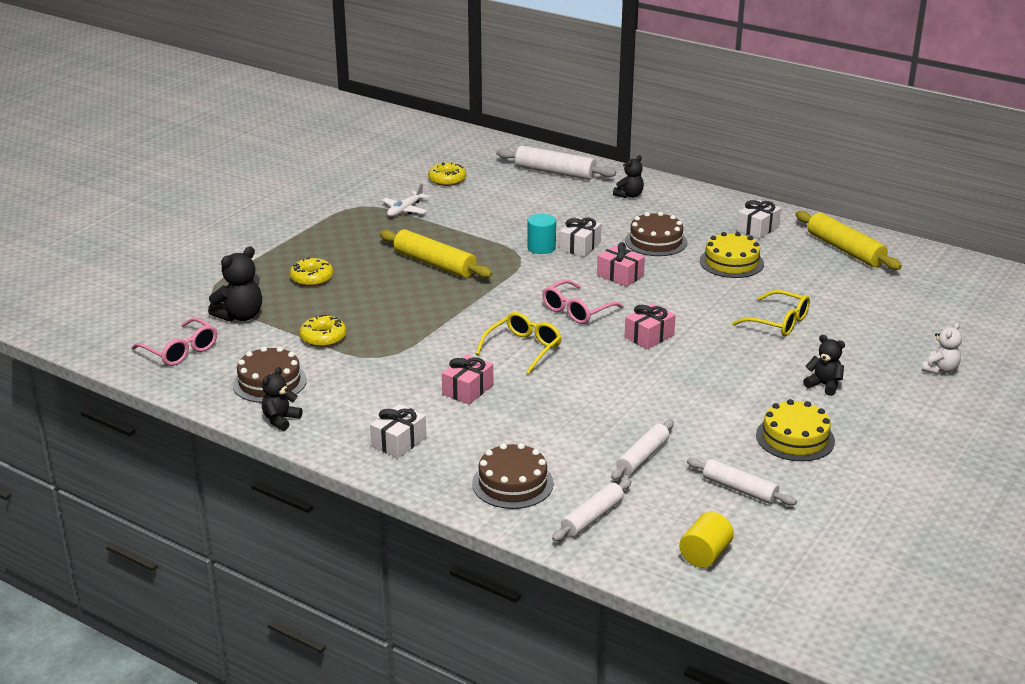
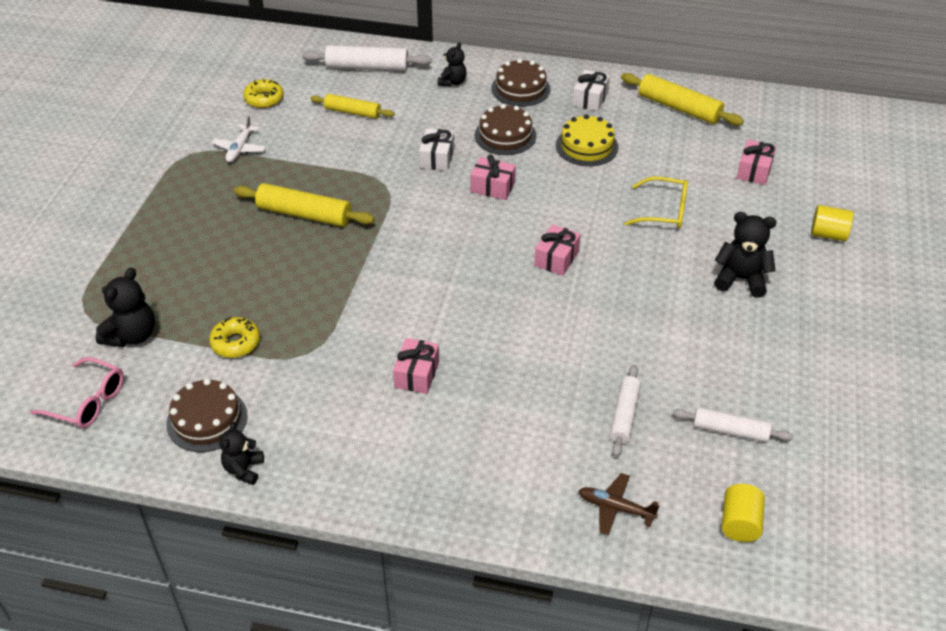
camera: 20 degrees left, 15 degrees up
(312, 278) = (185, 264): yellow donut -> none
(399, 442) = (381, 464): white gift -> none
(512, 483) = (519, 486): brown cake -> brown cake (520, 89)
(521, 201) = (352, 112): none -> yellow rolling pin
(523, 348) = (445, 305): yellow glasses -> none
(541, 247) = (400, 168): turquoise cylinder -> none
(576, 311) = (473, 242): pink glasses -> none
(592, 517) = (615, 508): white rolling pin -> brown plane
(795, 438) = (747, 352): yellow cake -> none
(824, 385) = (740, 279): black teddy bear -> black teddy bear, size x1.54
(893, 309) = (754, 171): none -> pink gift
(940, 370) = (828, 234): white teddy bear -> yellow cylinder

